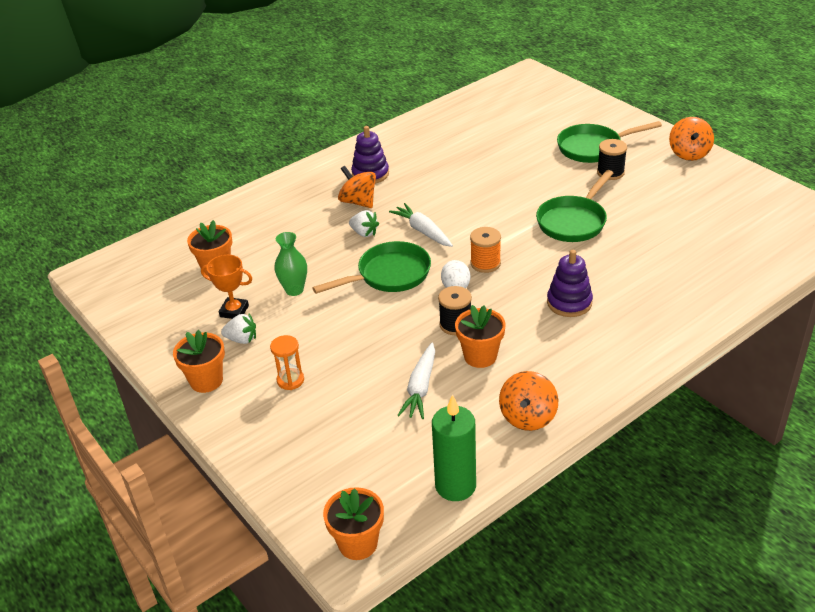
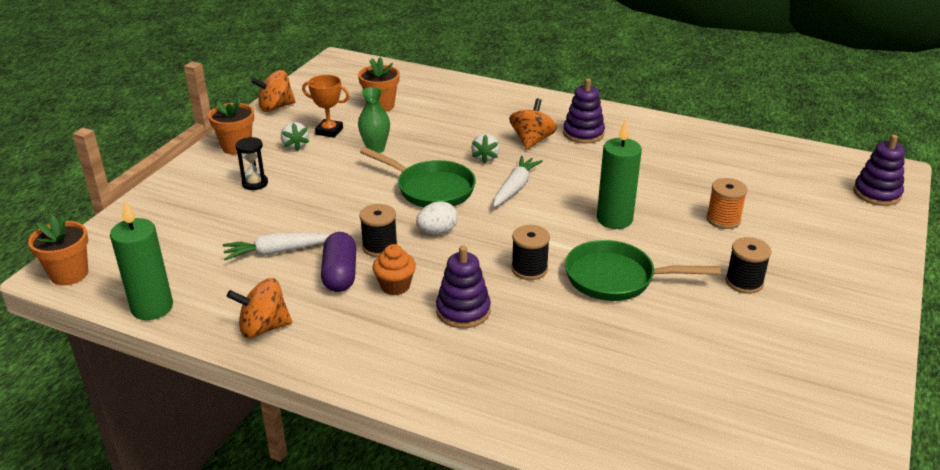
camera: 60 degrees right, 5 degrees down
(234, 311) = (329, 131): orange trophy -> orange trophy turned 60 degrees counterclockwise
(290, 380) = (255, 183): orange hourglass -> black hourglass
(480, 356) = (340, 274): orange flower pot -> purple capsule
(485, 263) = (491, 239): orange spool -> orange spool (723, 219)
(502, 199) = (614, 219): none -> green candle
(516, 329) = (395, 286): none -> orange cupcake
(537, 256) = (529, 269): none -> black spool
(549, 88) = (877, 193): none -> purple stacking toy
(593, 148) = (784, 257): green pan -> none
(689, 153) = (861, 339): orange spinning top -> orange spinning top (275, 107)

